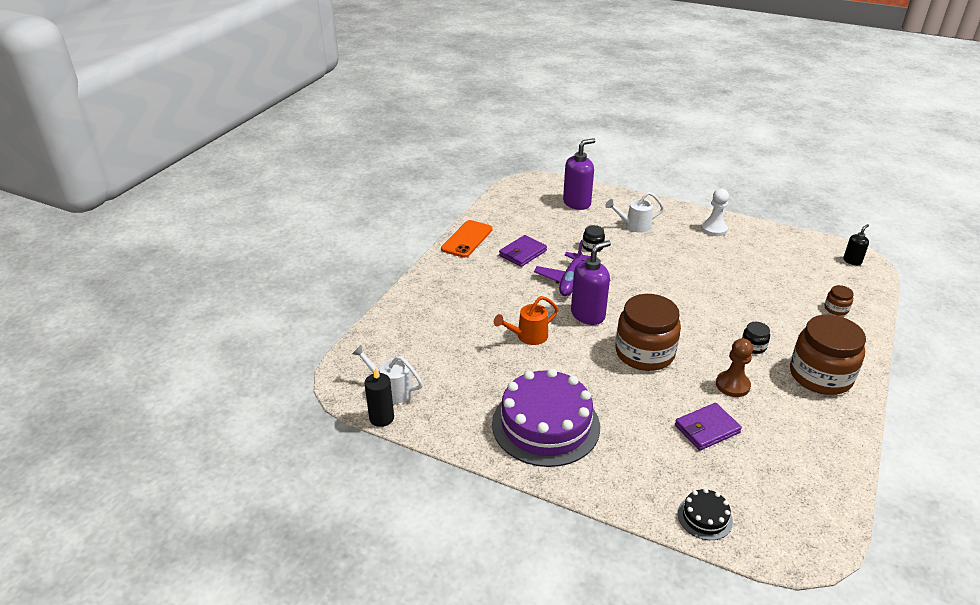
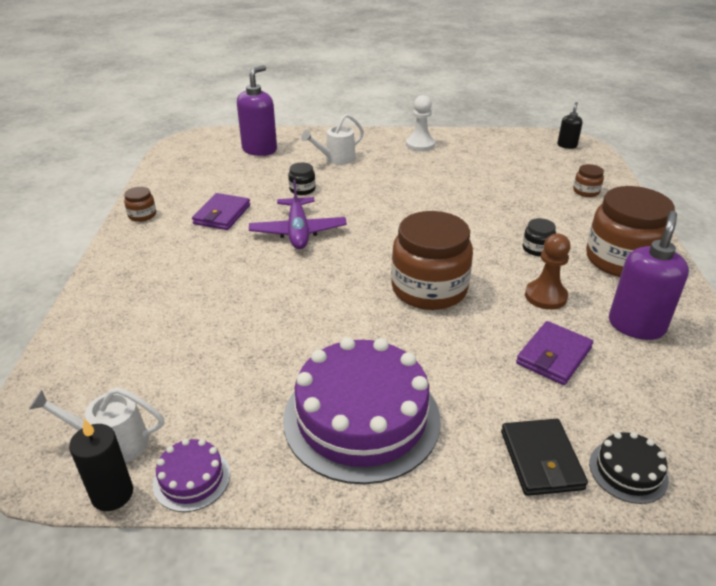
camera: 25 degrees left, 0 degrees up
(427, 425) = (191, 478): none -> purple cake
(467, 239) = (142, 215): orange phone -> brown jar
(528, 336) = (278, 310): orange watering can -> none
(588, 315) = (338, 263): purple soap dispenser -> purple soap dispenser (636, 325)
(649, 489) = (541, 460): none -> black wallet

